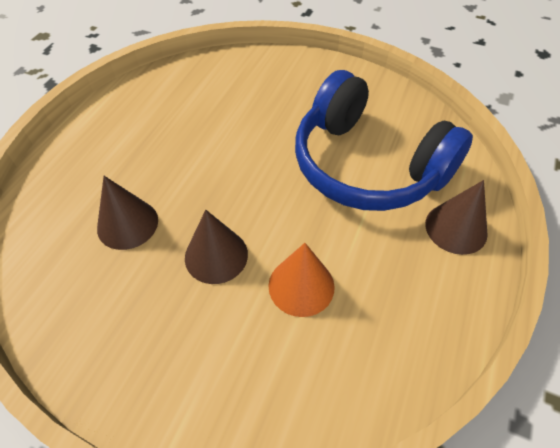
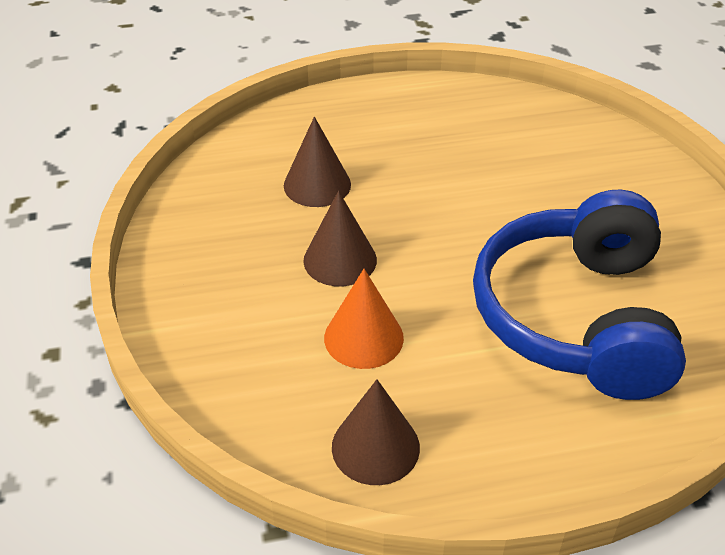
camera: 55 degrees right, 10 degrees down
(456, 228) = (568, 438): brown cone -> brown cone (375, 447)

